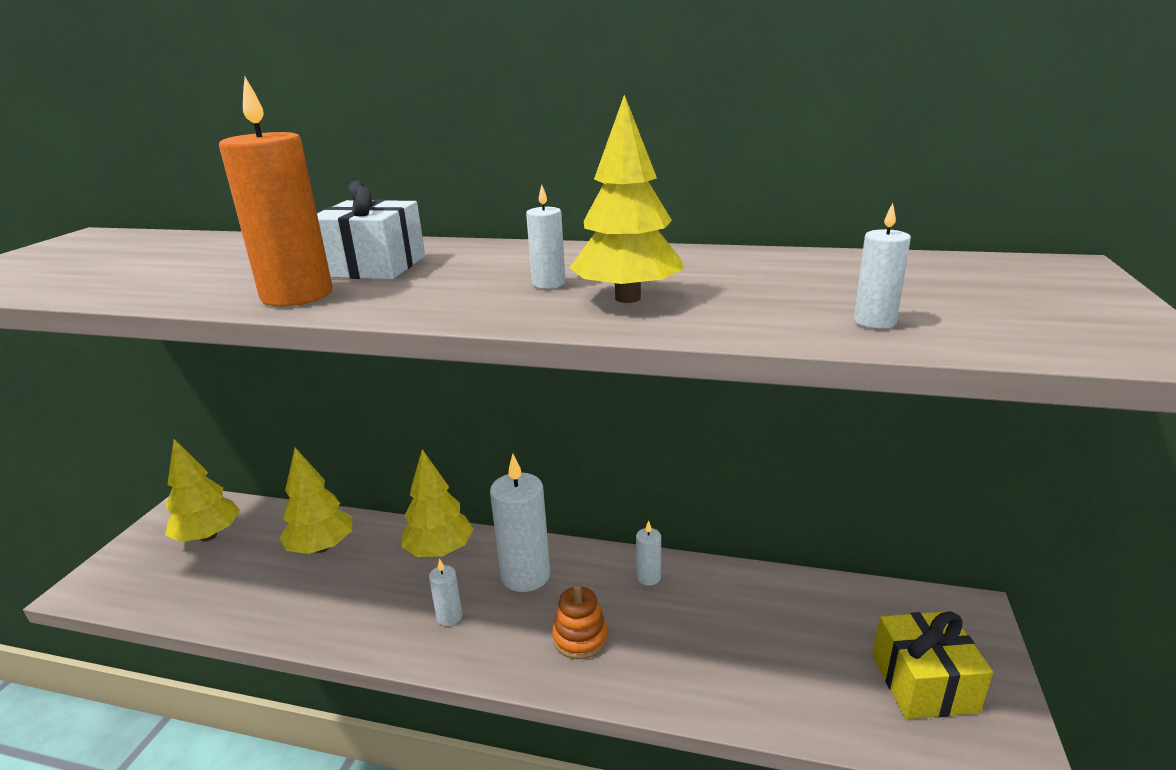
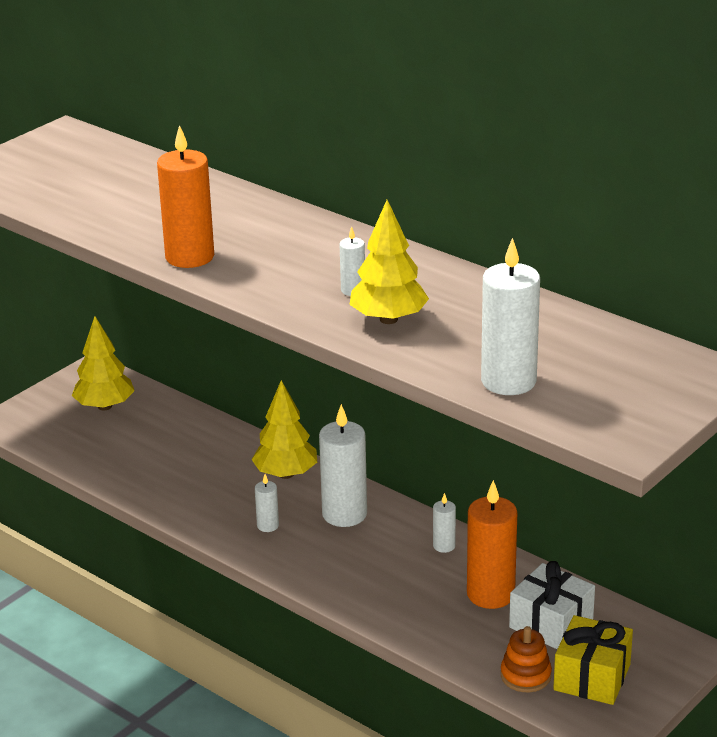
camera: 25 degrees right, 5 degrees up
(321, 547) = (191, 442): yellow tree -> none
(373, 267) = (252, 237): white gift -> white gift (551, 624)
(580, 638) = (357, 570): orange stacking toy -> orange stacking toy (525, 676)
(736, 617) = (490, 594): none -> orange candle
(874, 321) = (508, 381): white candle -> white candle, size x2.06

